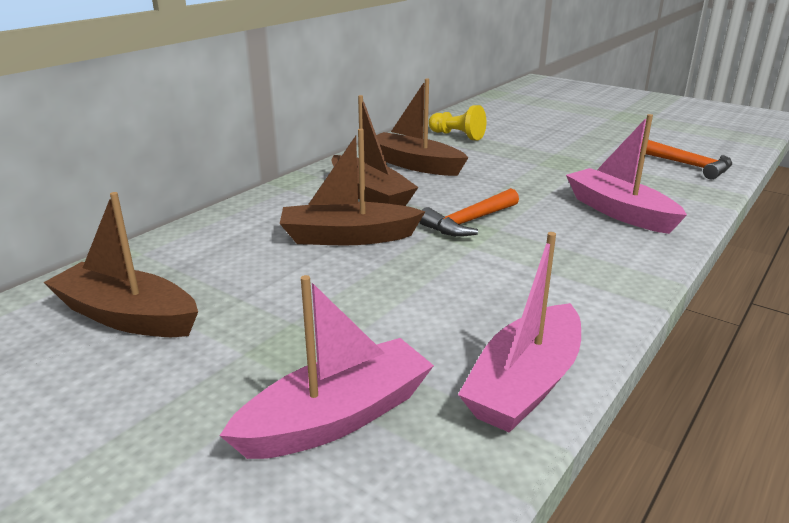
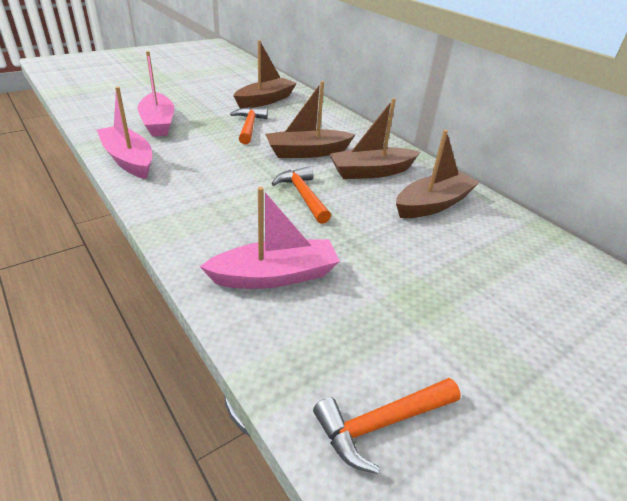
camera: 105 degrees right, 10 degrees up
(283, 302) = (249, 126): none -> orange hammer
(348, 237) = (307, 152): brown boat -> brown boat turned 120 degrees counterclockwise
(457, 136) = (524, 253): yellow pawn -> none

